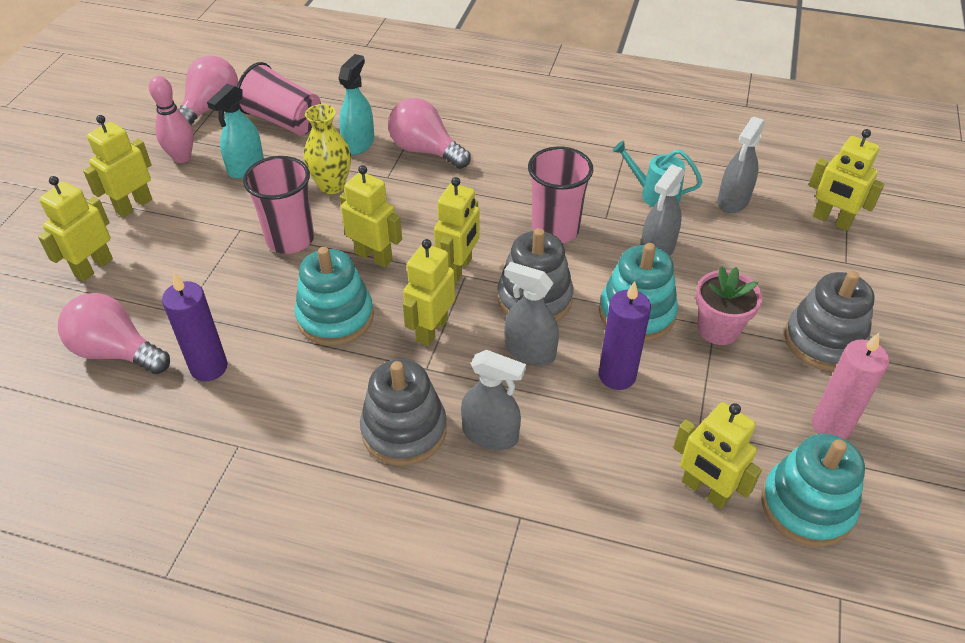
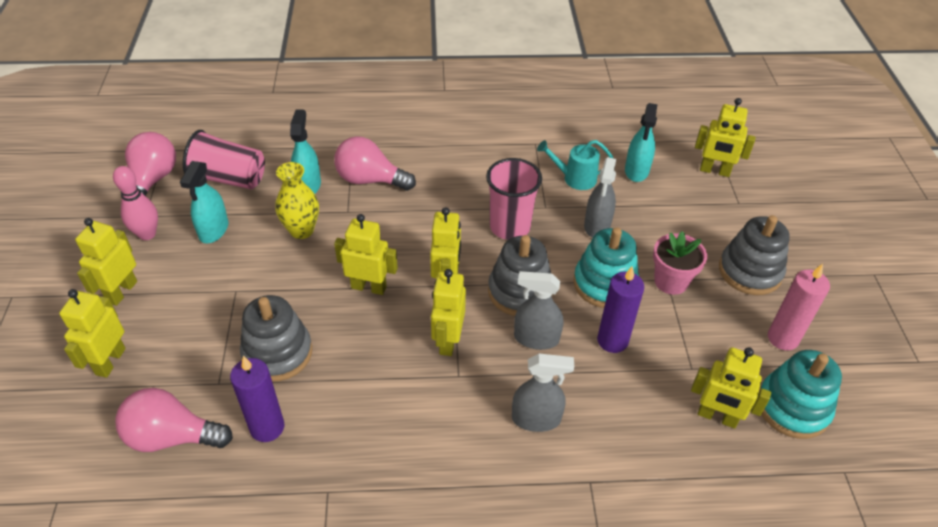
camera: 20 degrees left, 0 degrees up
(290, 239) = (286, 289): pink cup -> none
(335, 317) = (360, 351): turquoise stacking toy -> none
(404, 430) = (464, 435): grey stacking toy -> grey stacking toy (277, 353)
(733, 201) = (636, 171): grey spray bottle -> turquoise spray bottle

